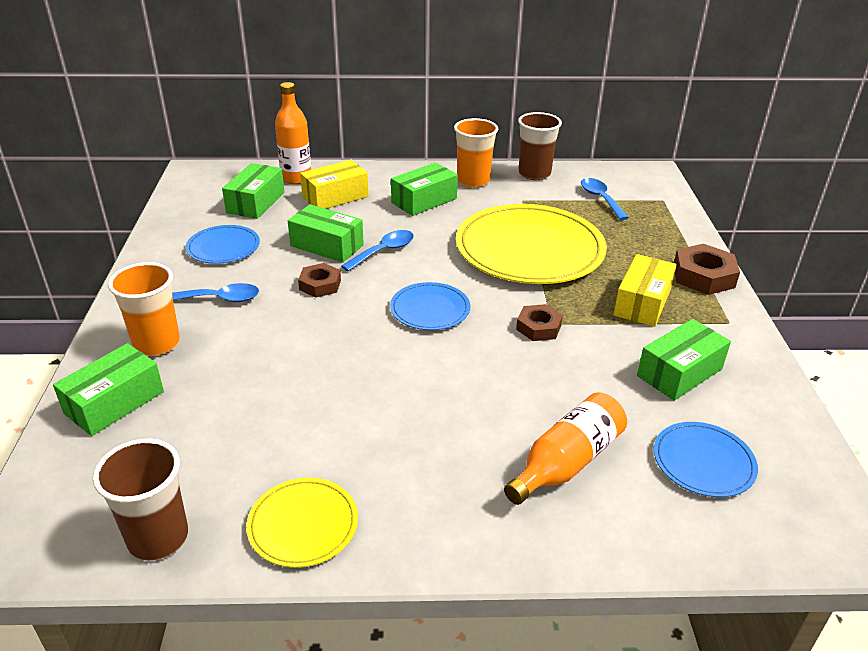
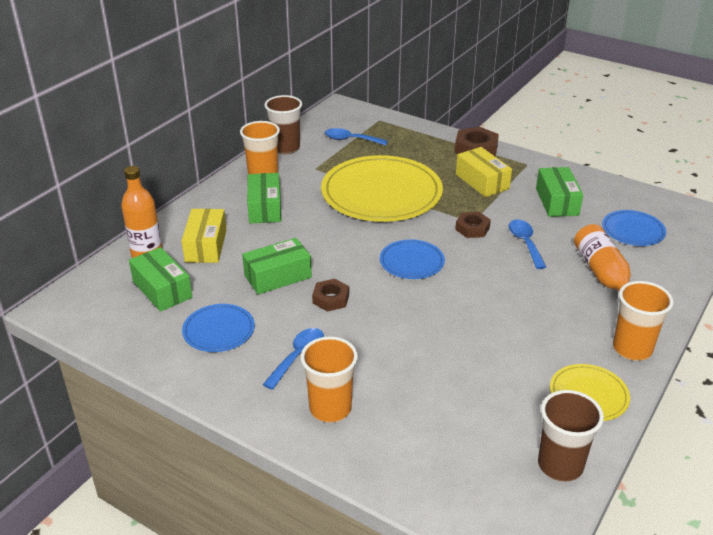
camera: 55 degrees left, 0 degrees up
(114, 402) = (390, 452): green box -> none
(384, 251) = (316, 253): blue spoon -> blue spoon (525, 243)
(429, 540) = (632, 349): none -> orange cup

